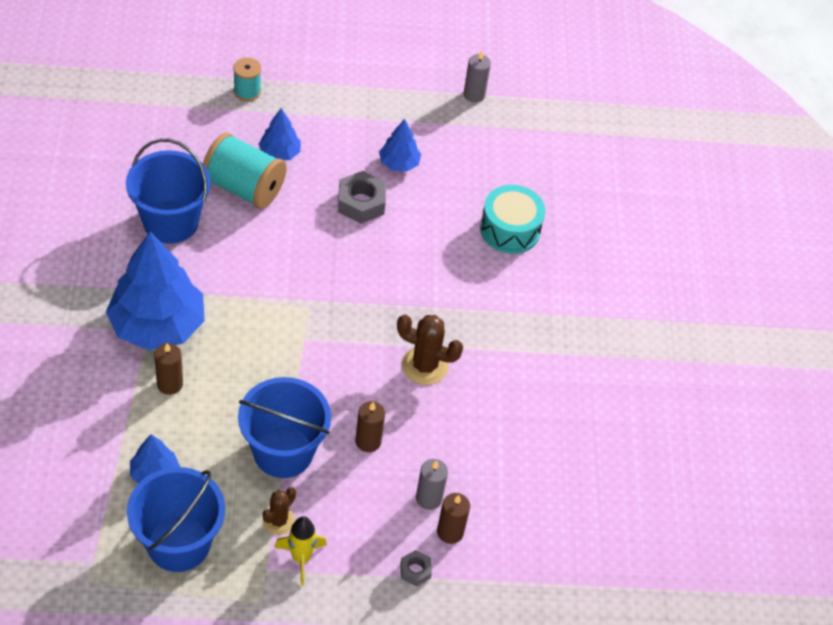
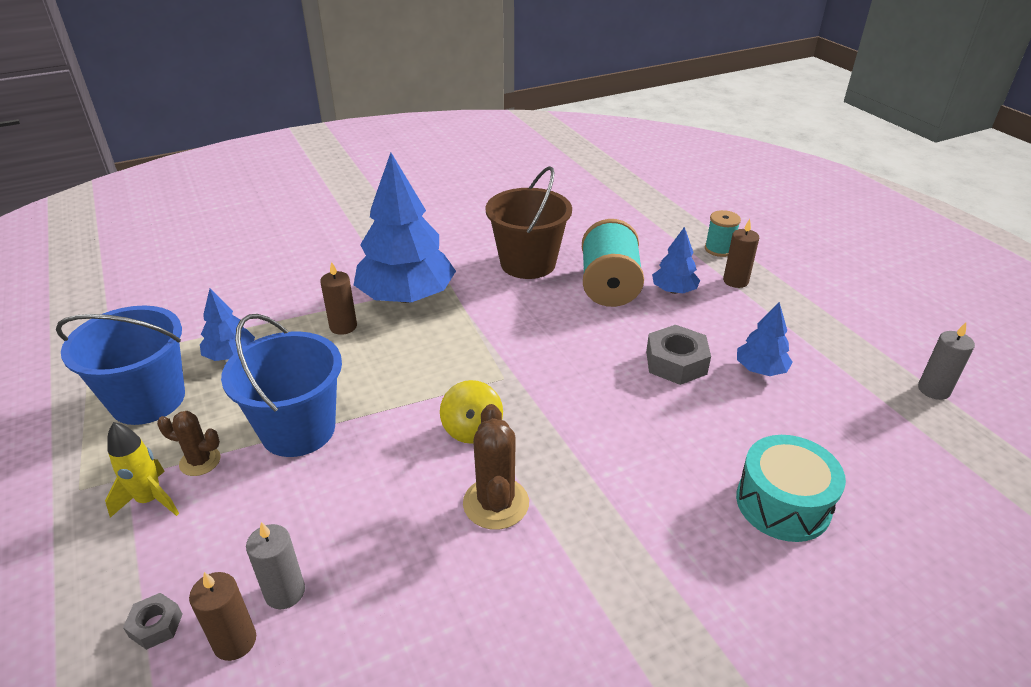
camera: 70 degrees right, 15 degrees down
(170, 222) = (528, 263): blue bucket -> brown bucket
(350, 349) = (472, 429): none -> yellow spinning top
(368, 441) = (348, 494): brown candle -> brown candle (735, 281)

